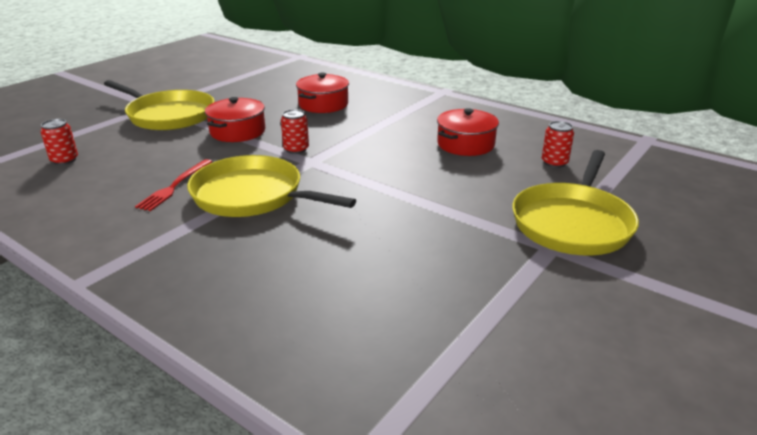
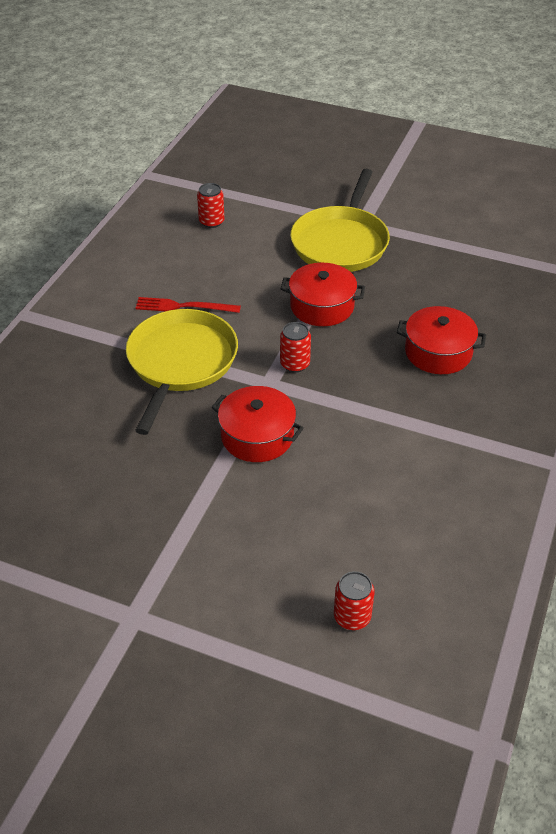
camera: 75 degrees right, 15 degrees up
(465, 144) = (373, 514): red pot -> red pot (257, 436)
(572, 223) = (191, 638): yellow pan -> none

